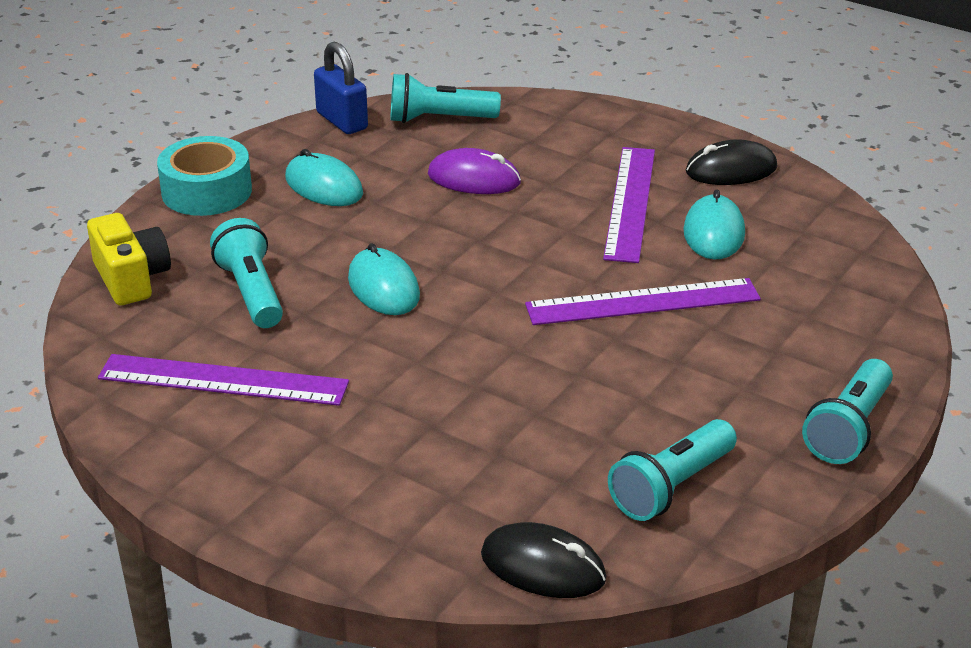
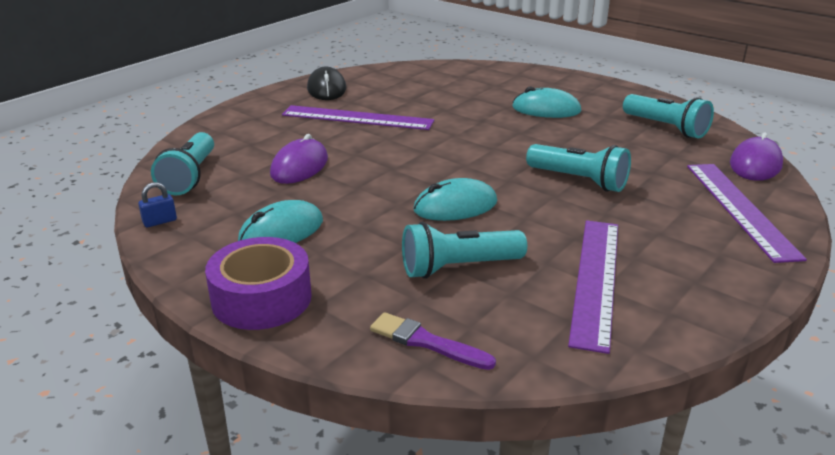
camera: 85 degrees left, 5 degrees down
(131, 278) = (426, 342): yellow camera -> purple brush
(207, 191) = (261, 298): turquoise tape -> purple tape
(342, 121) = (160, 221): blue padlock -> blue padlock, size x0.51
(543, 566) = (755, 164): black mouse -> purple mouse
(643, 302) = (480, 122): purple ruler -> purple ruler (740, 209)
(713, 232) = (402, 99): turquoise mouse -> turquoise mouse (546, 109)
(848, 429) = (599, 86): turquoise flashlight -> turquoise flashlight (579, 180)

